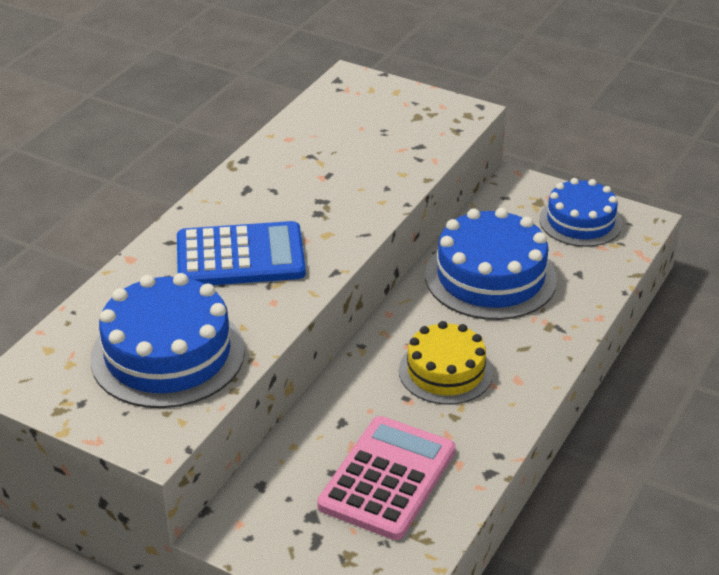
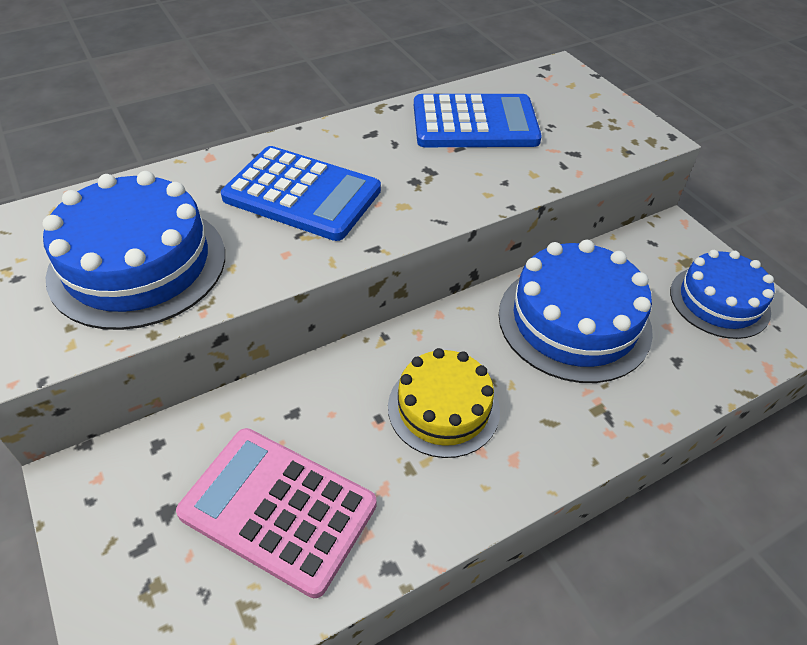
camera: 30 degrees right, 10 degrees up
(322, 150) = (475, 123): none -> blue calculator
(387, 478) = (278, 509): pink calculator -> pink calculator turned 120 degrees counterclockwise

